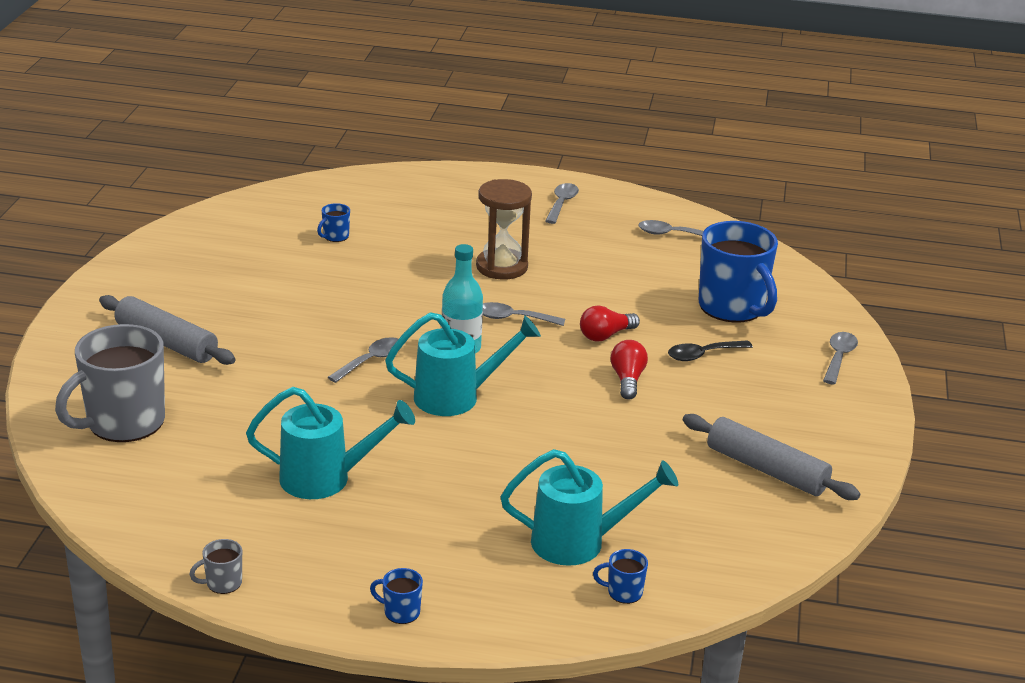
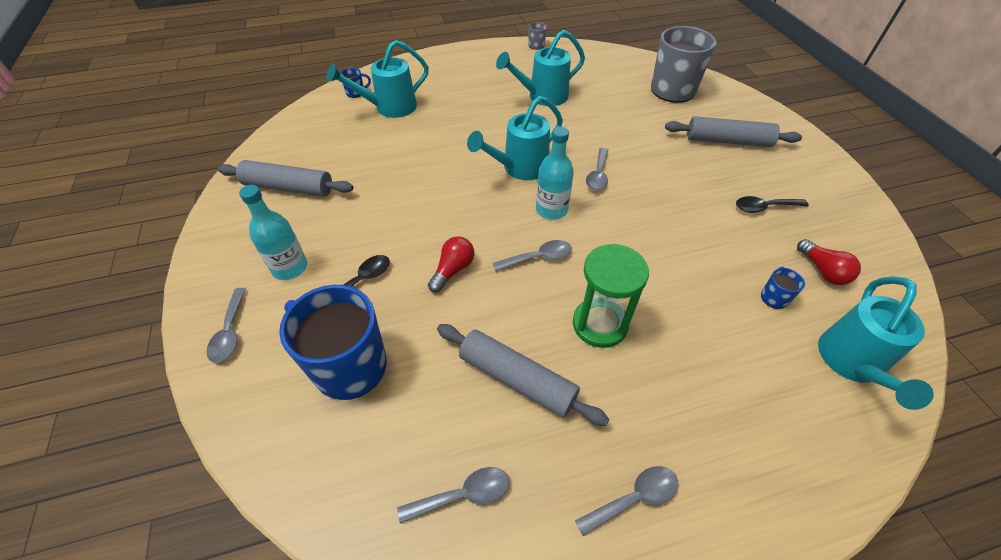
camera: 155 degrees right, 20 degrees up
(238, 282) = (764, 207): none -> black spoon
(335, 198) = (851, 363): none -> turquoise watering can
(400, 612) = (454, 57): blue mug -> none
(502, 267) = (599, 324): brown hourglass -> green hourglass
(561, 204) = (633, 498): grey spoon -> grey spoon turned 105 degrees counterclockwise
(597, 263) = (517, 379): none -> grey rolling pin
(627, 380) = (413, 228): red light bulb -> red light bulb (822, 271)
(775, 387) = (290, 267): none -> turquoise bottle

